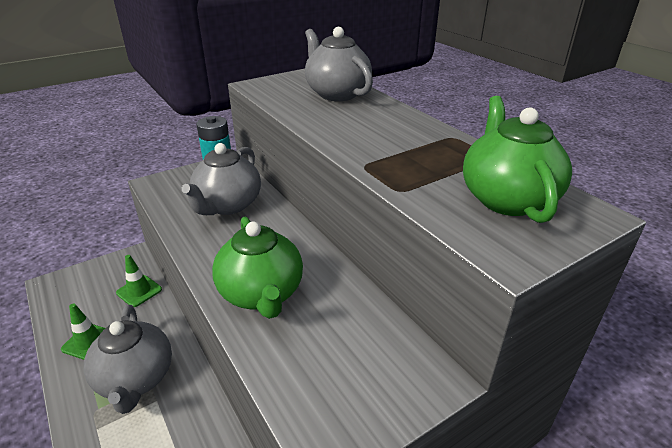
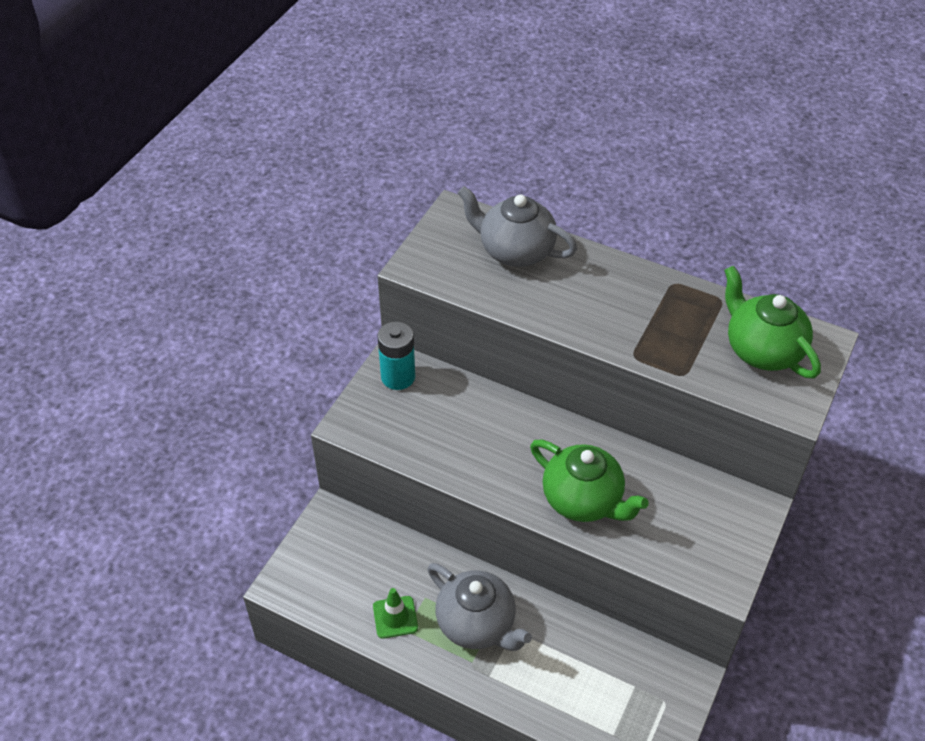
camera: 30 degrees left, 15 degrees up
(139, 291) = (384, 546): green traffic cone -> none
(227, 205) = (457, 420): grey teapot -> none

